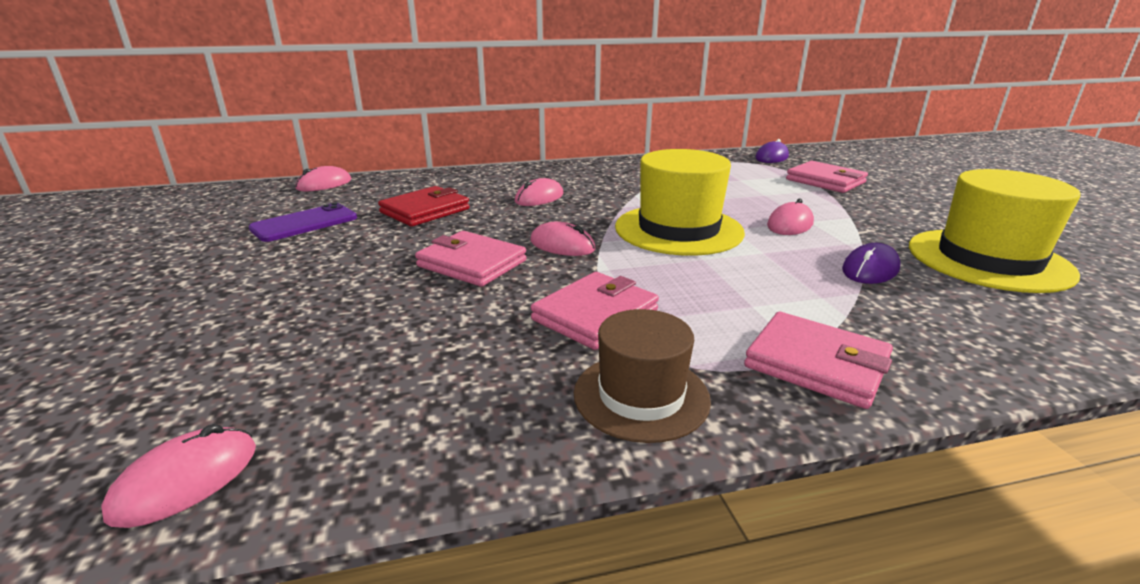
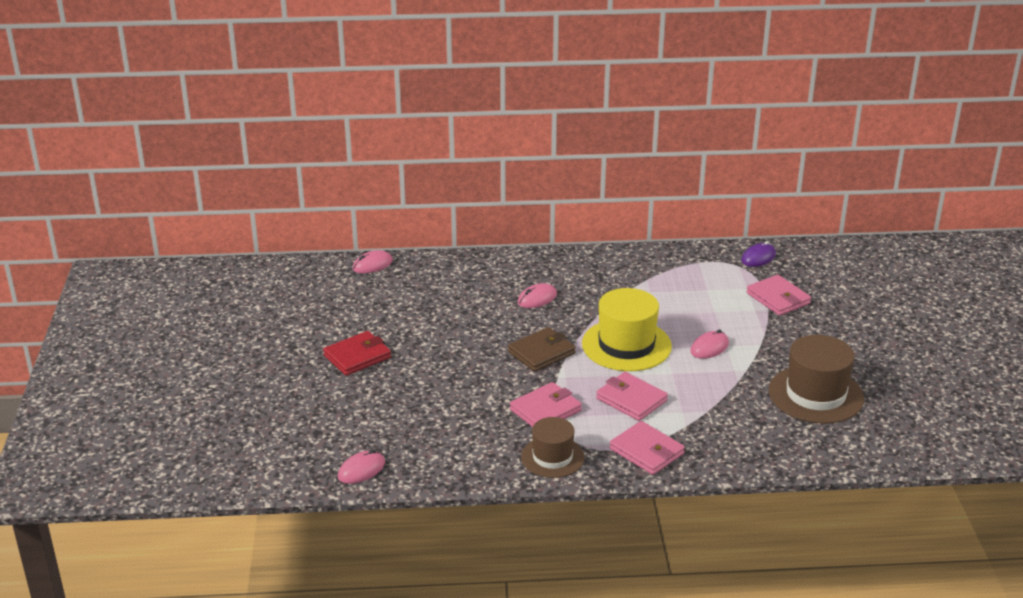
camera: 10 degrees right, 5 degrees up
(304, 223) = (369, 313): purple phone -> none
(425, 211) = (451, 306): red wallet -> red wallet (357, 356)
(471, 263) = (481, 363): pink wallet -> pink wallet (631, 399)
(562, 245) = (541, 352): pink mouse -> brown wallet
(870, 269) = (730, 394): purple mouse -> none
(988, 260) = (815, 394): yellow hat -> brown hat

